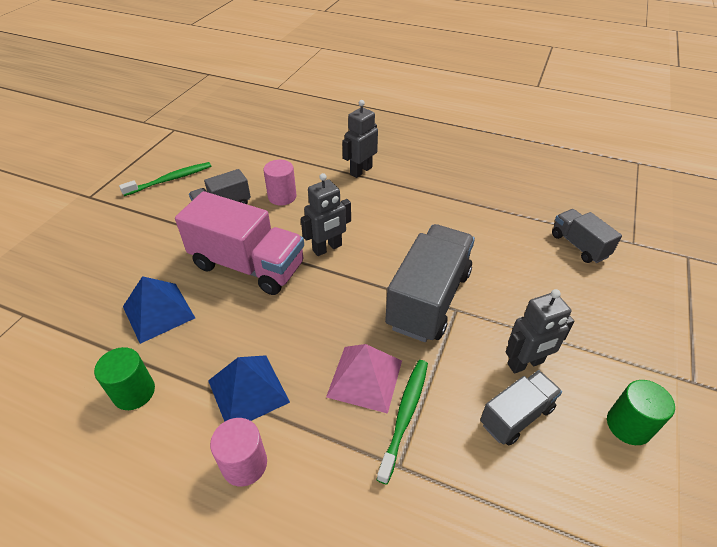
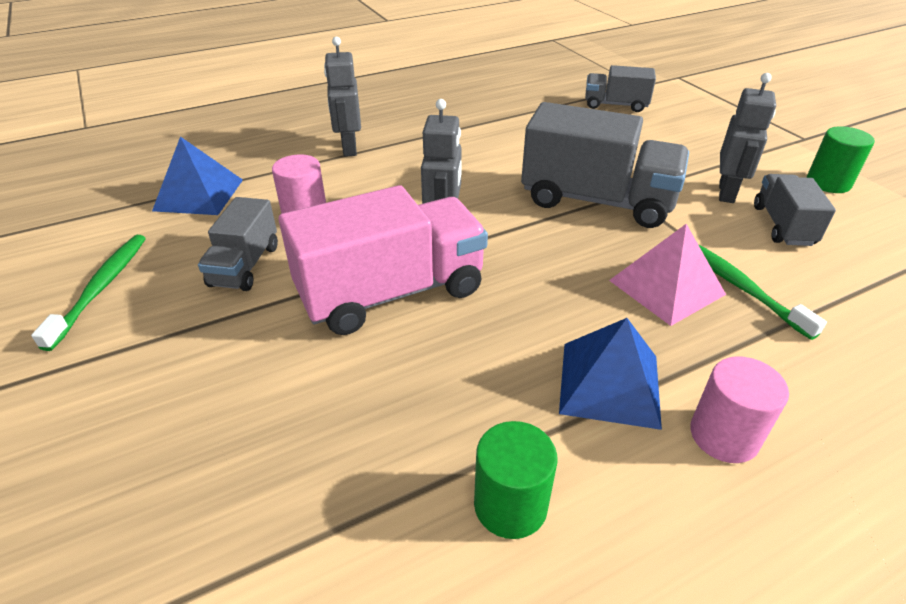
camera: 50 degrees left, 5 degrees down
(158, 312) = (375, 414): blue pyramid -> blue pyramid (199, 195)
(428, 299) = (597, 201): grey truck -> grey truck turned 135 degrees clockwise

